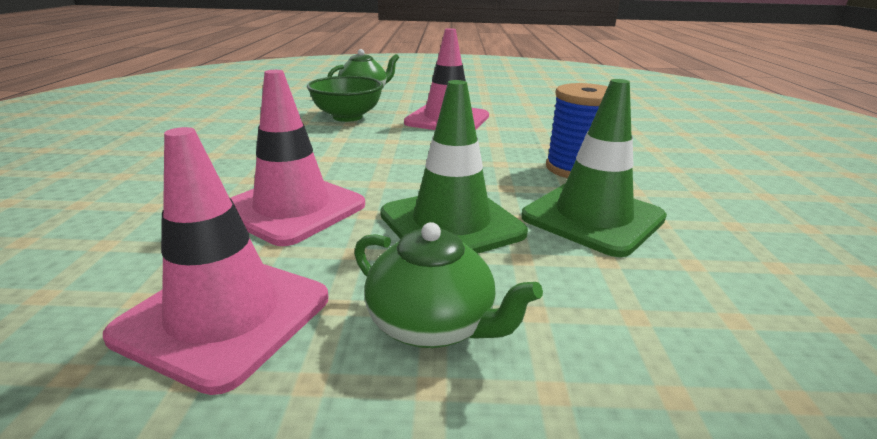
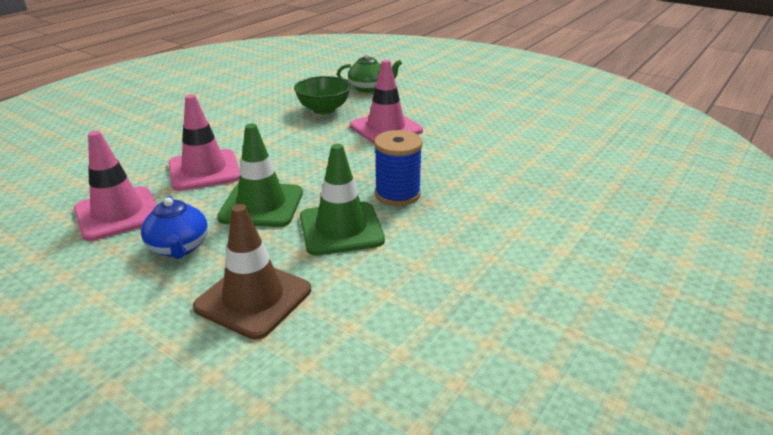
camera: 35 degrees right, 5 degrees up
(432, 325) = (179, 247): green teapot -> blue teapot
(676, 347) = (253, 298): none -> brown traffic cone

